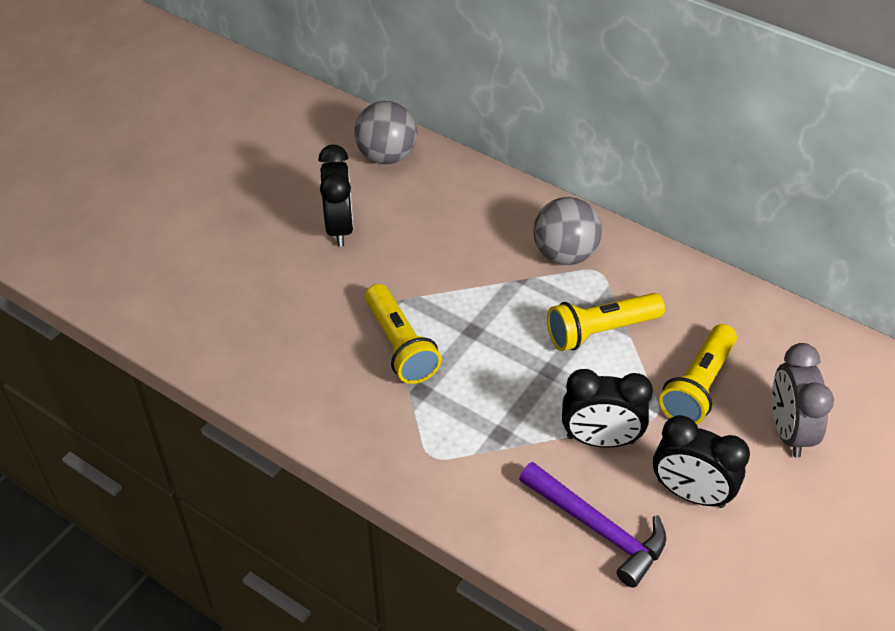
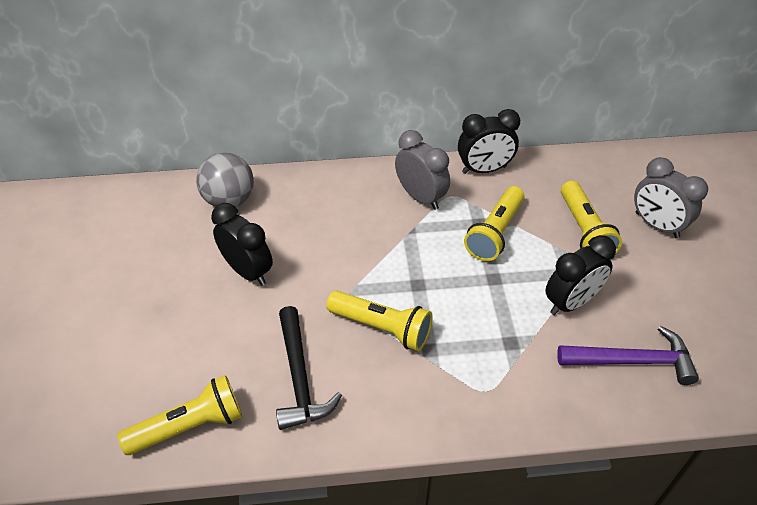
camera: 40 degrees left, 0 degrees up
(177, 320) = (189, 426): none -> yellow flashlight
(292, 340) = (300, 378): none -> black hammer
(565, 254) = (420, 197): grey ball -> grey clock
(690, 493) = (653, 299): black clock -> black clock (484, 169)

